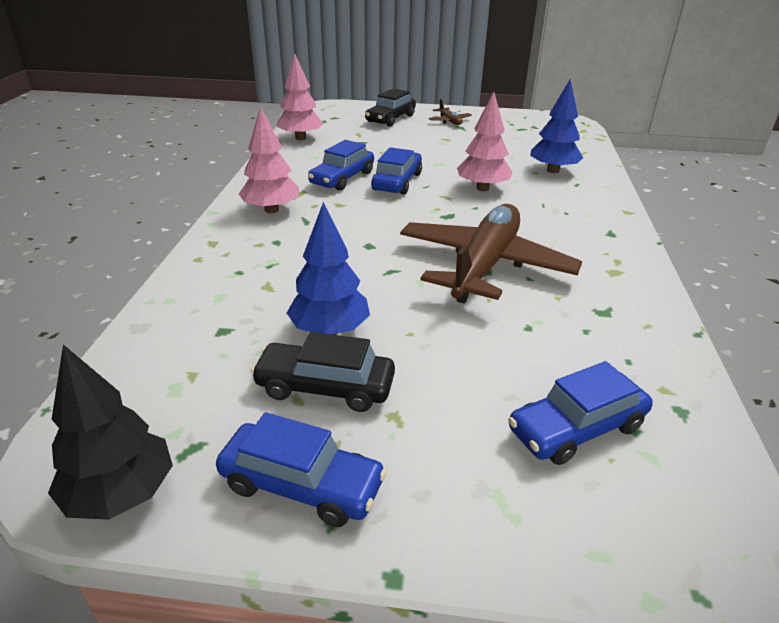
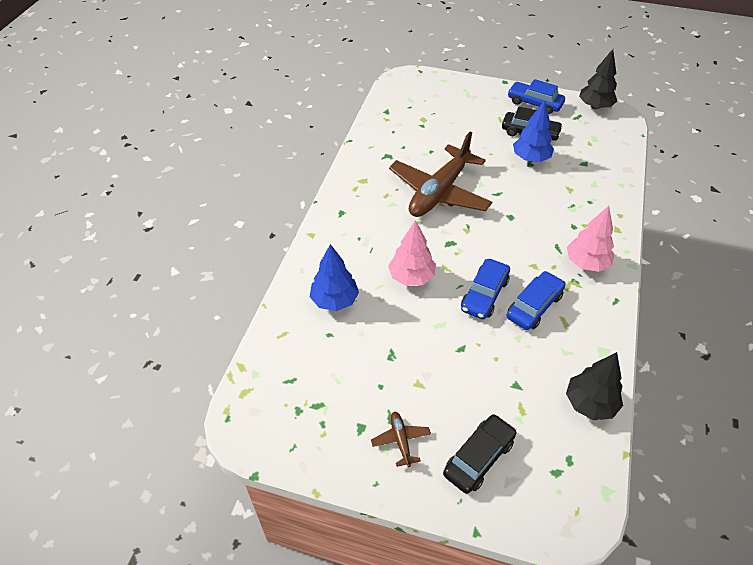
camera: 170 degrees left, 15 degrees up
(300, 138) = (590, 404): pink tree -> black tree
(576, 428) = (431, 110): blue car -> none

